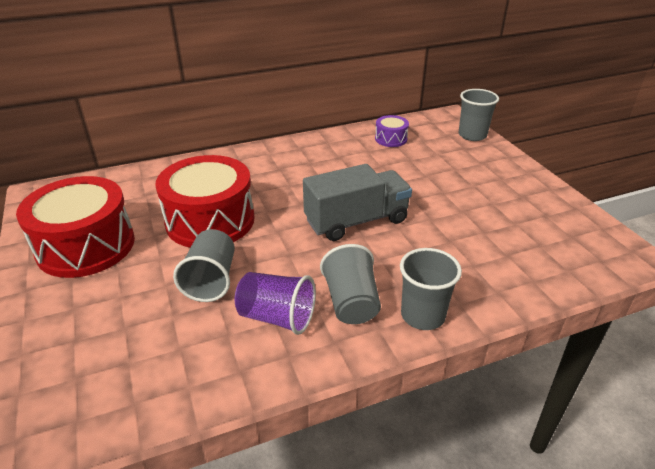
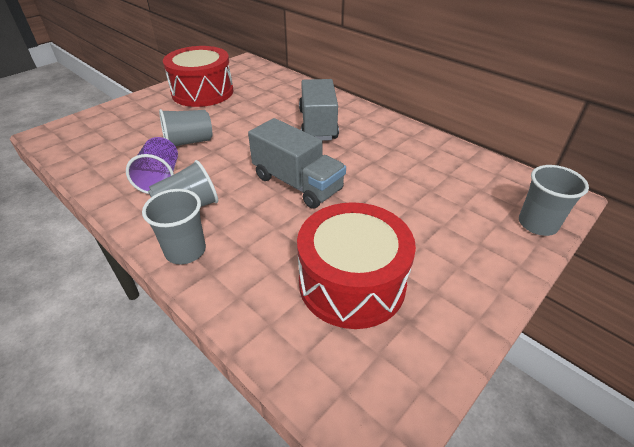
camera: 65 degrees right, 5 degrees up
(210, 220) = (253, 121): red drum -> red drum (352, 283)
(261, 182) = (318, 125): none -> grey truck
(391, 139) = (458, 168): purple drum -> none

